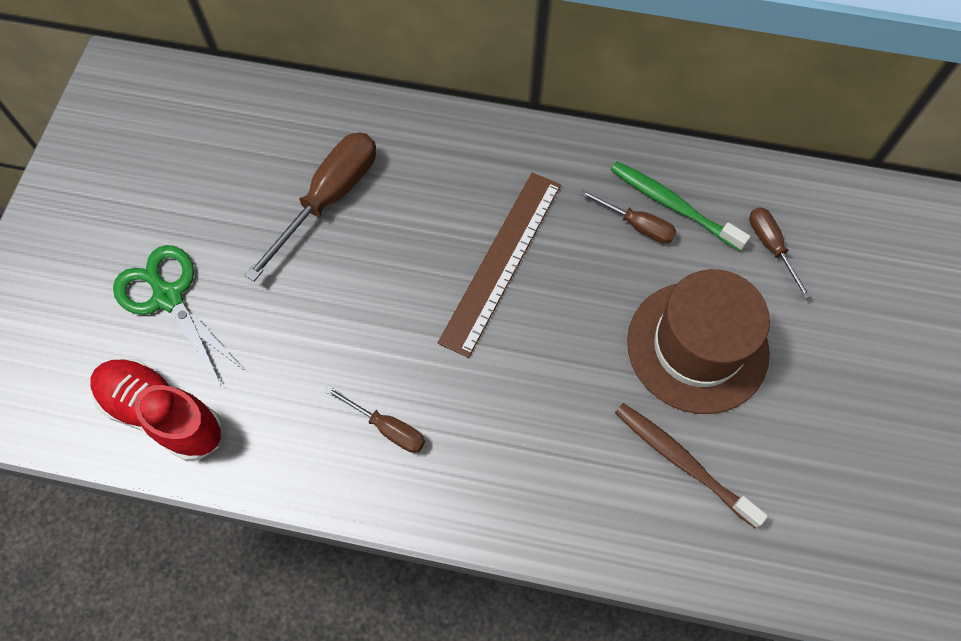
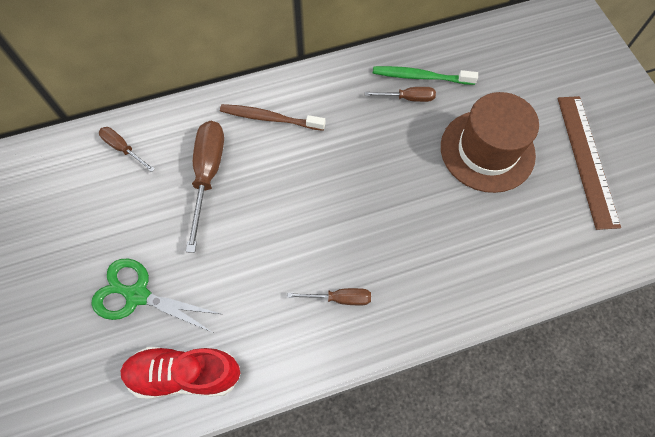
camera: 30 degrees left, 0 degrees up
(501, 261) = (343, 159): brown ruler -> brown ruler (587, 159)
(683, 462) = (523, 221): brown toothbrush -> brown toothbrush (270, 118)
(770, 247) = (489, 74): brown screwdriver -> brown screwdriver (123, 149)

